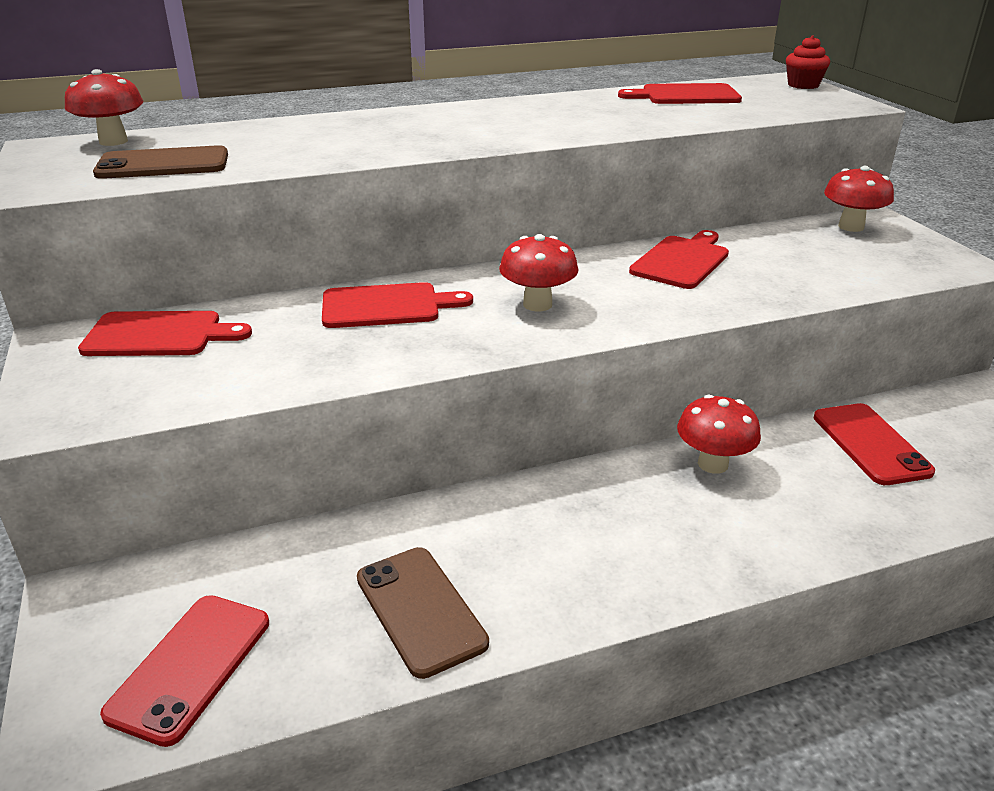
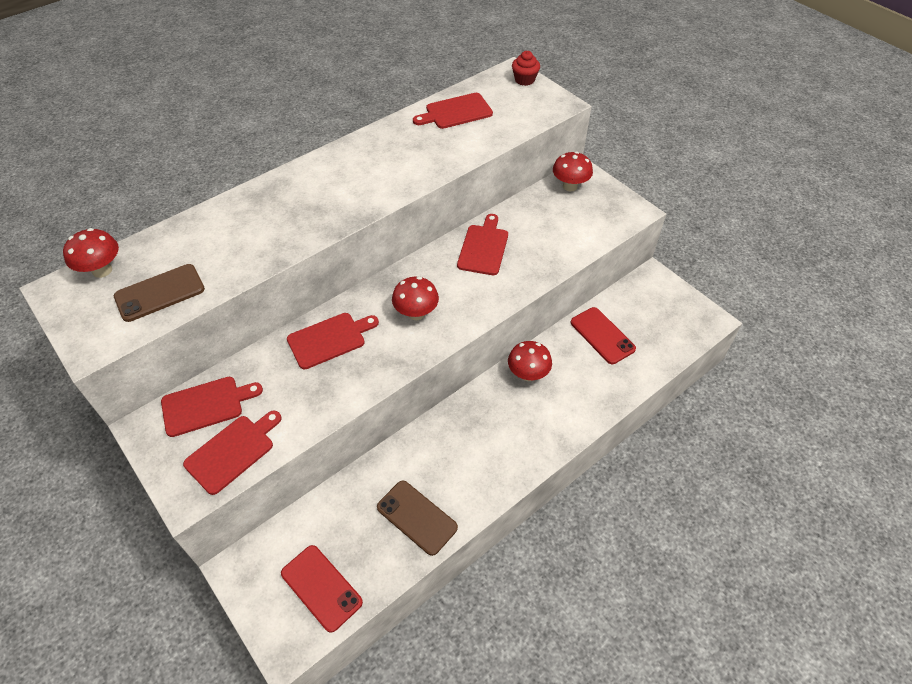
camera: 20 degrees left, 20 degrees up
(153, 388) = (233, 451): none -> red cutting board
(190, 667) = (321, 588): red phone -> red phone turned 45 degrees counterclockwise

